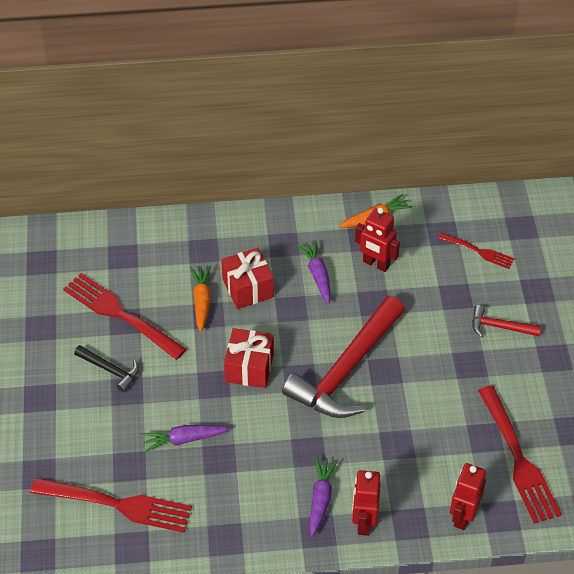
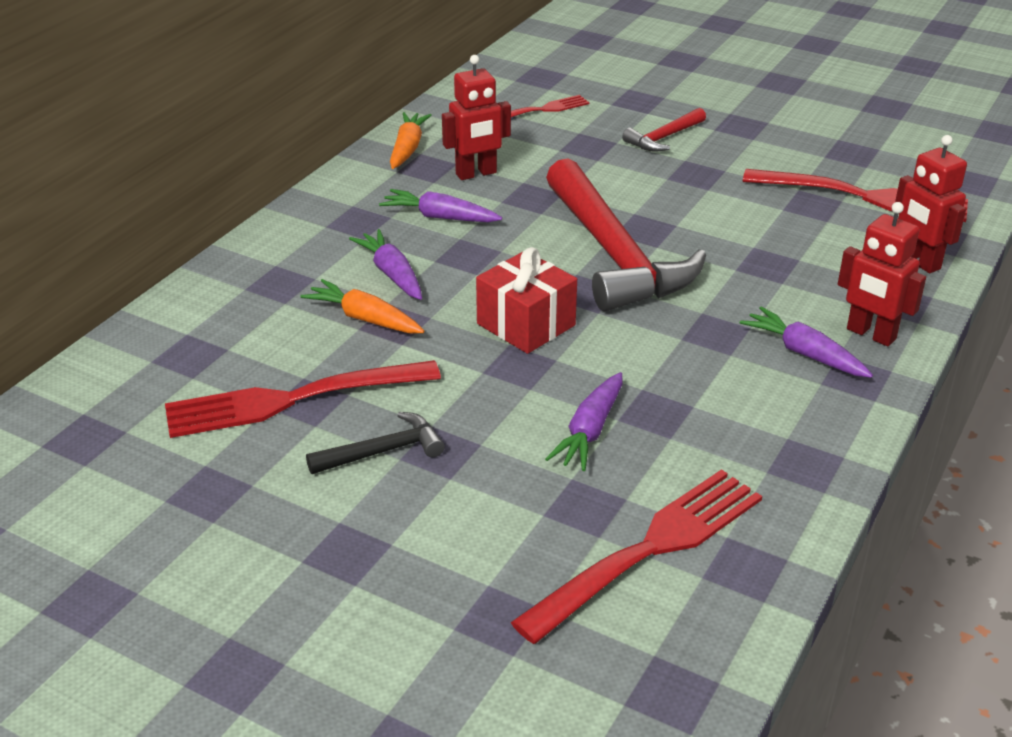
camera: 55 degrees left, 15 degrees down
(248, 288) = (392, 274): red gift -> purple carrot

